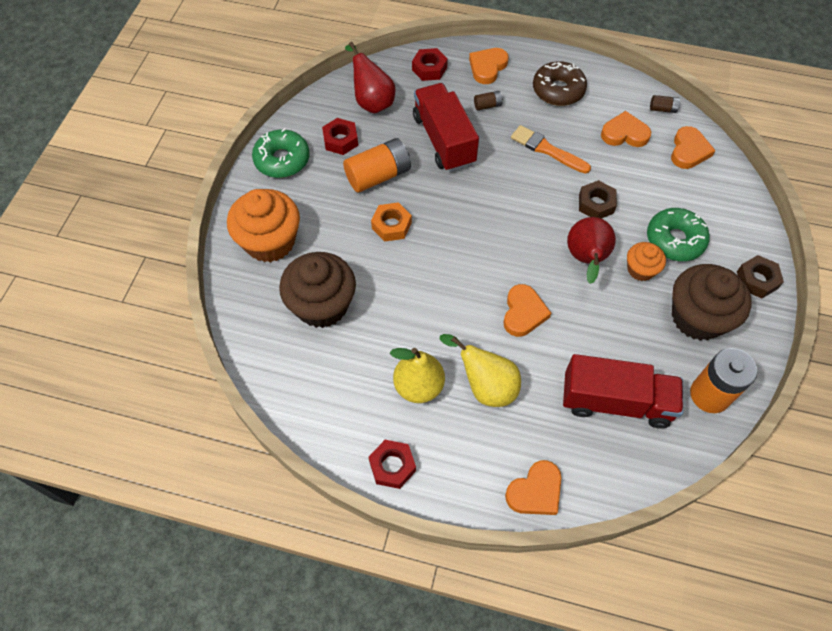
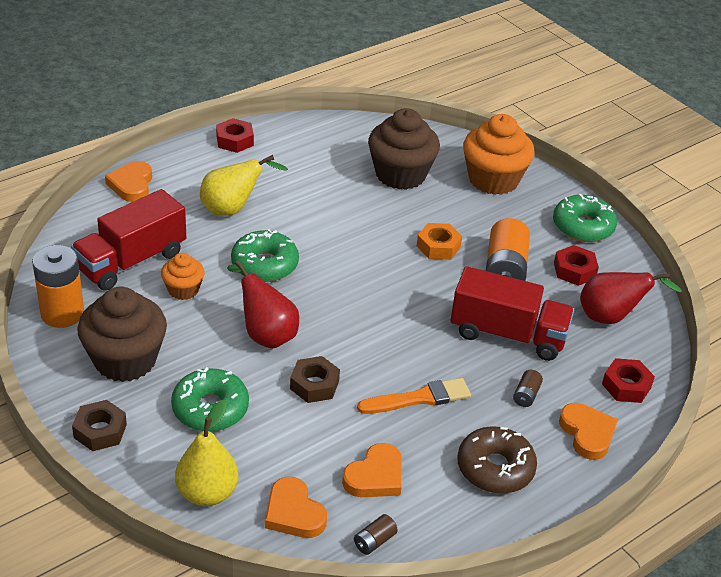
camera: 125 degrees right, 20 degrees down
(418, 386) = (275, 181): yellow pear -> yellow pear (207, 493)
(523, 313) = (264, 265): orange heart -> green donut
(640, 269) = (212, 361): orange cupcake -> orange cupcake (183, 290)

